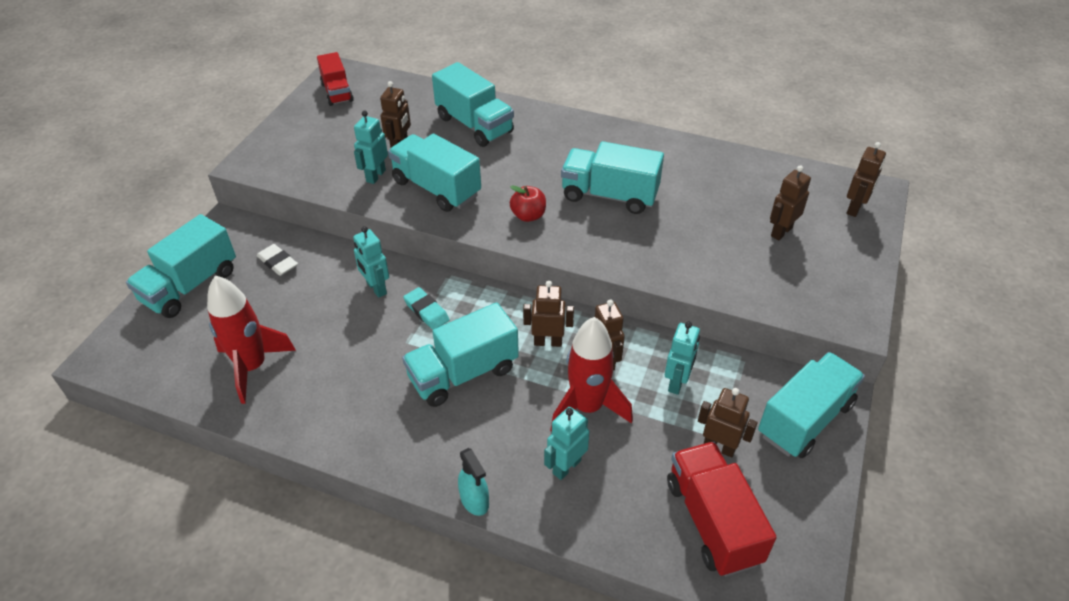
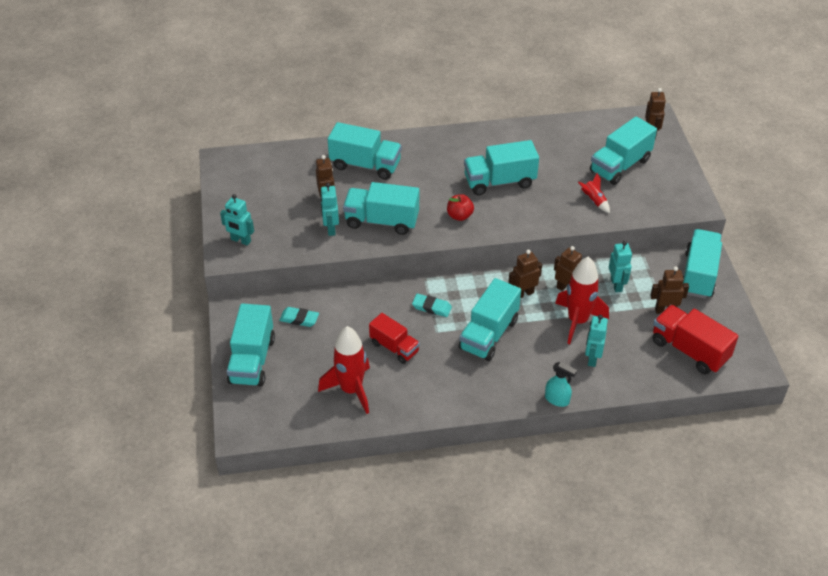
camera: 30 degrees left, 0 degrees up
(278, 262) = (299, 319): white eraser -> turquoise eraser
(337, 92) = (238, 177): red truck -> red truck (394, 347)
(376, 288) = (384, 307): turquoise robot -> turquoise robot (240, 240)
(711, 261) = (594, 201): none -> red rocket
(781, 232) = (620, 166): brown robot -> turquoise truck

